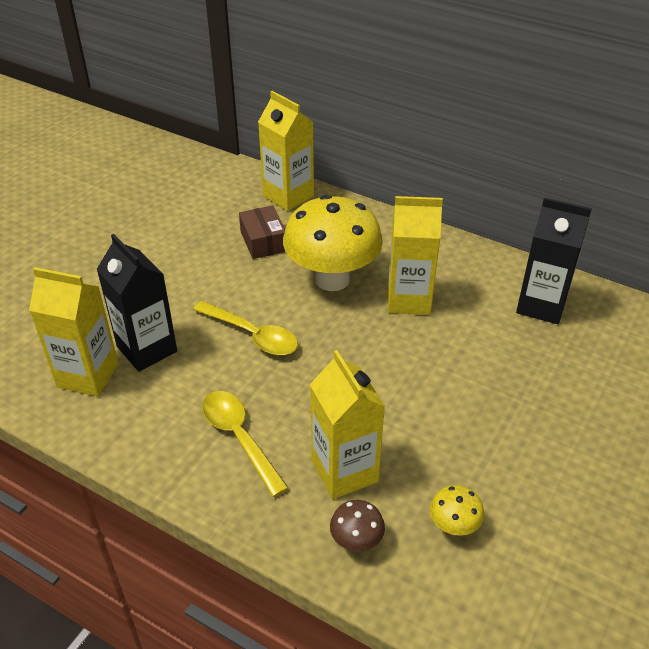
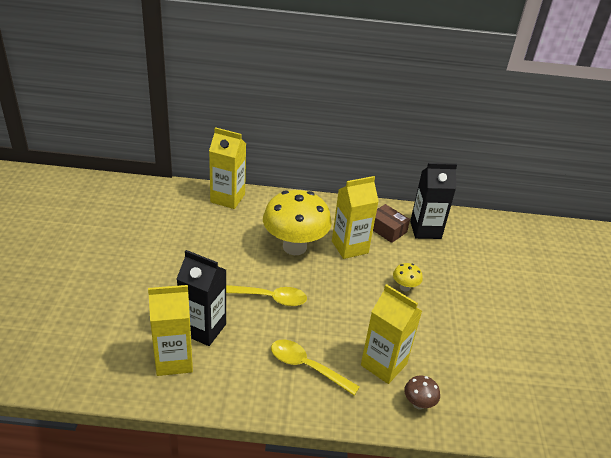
camera: 30 degrees left, 5 degrees down
(263, 241) = (232, 233): brown box -> brown box (387, 229)
(453, 526) = (463, 374): yellow mushroom -> yellow mushroom (404, 287)

